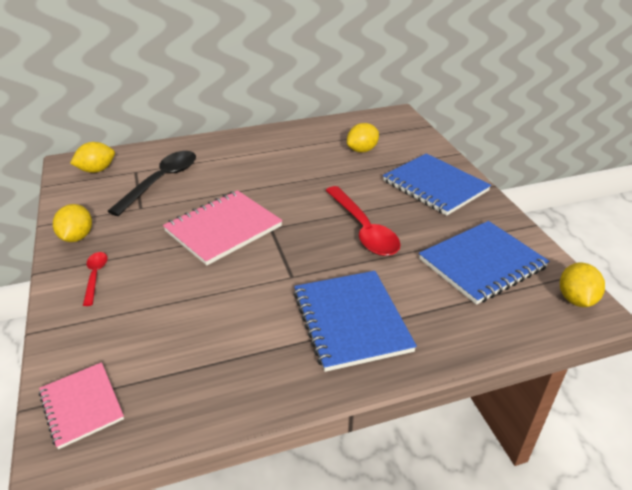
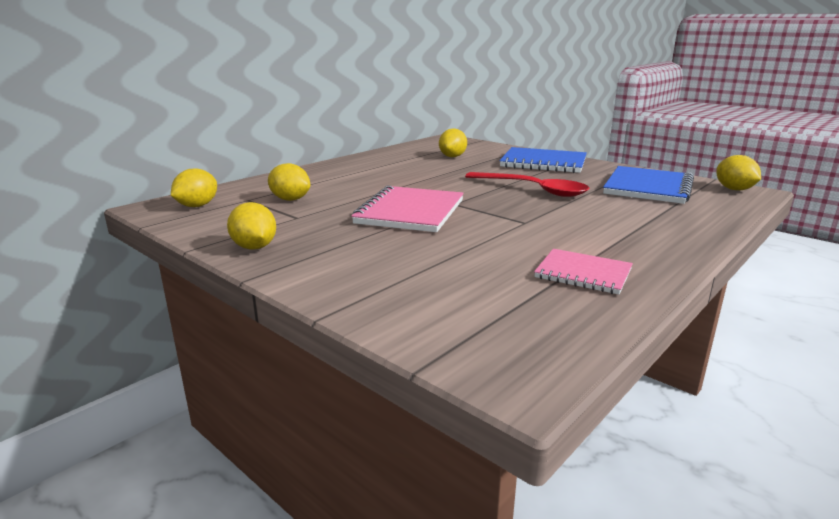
camera: 30 degrees left, 15 degrees down
(81, 405) = (480, 344): pink notebook -> pink notebook (583, 274)
(95, 276) = (327, 265): red spoon -> none
(161, 181) = (290, 199): black spoon -> yellow lemon
(351, 321) = (618, 231): blue notebook -> none

